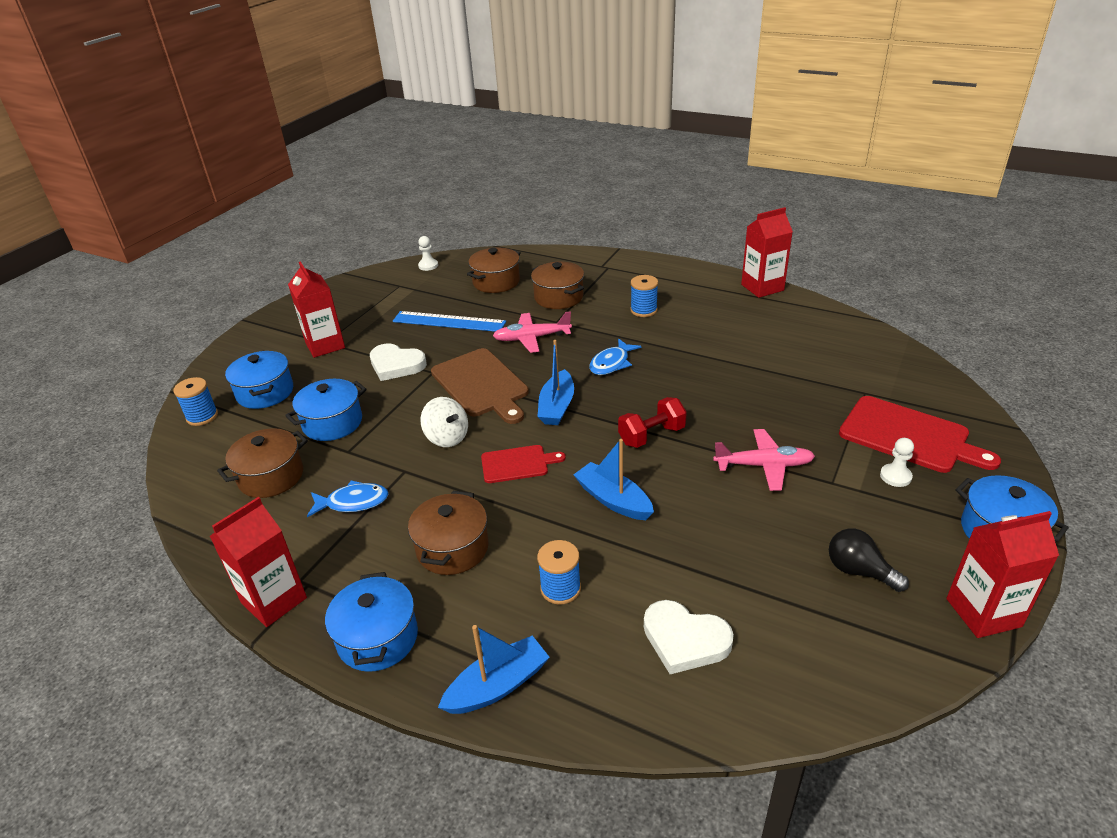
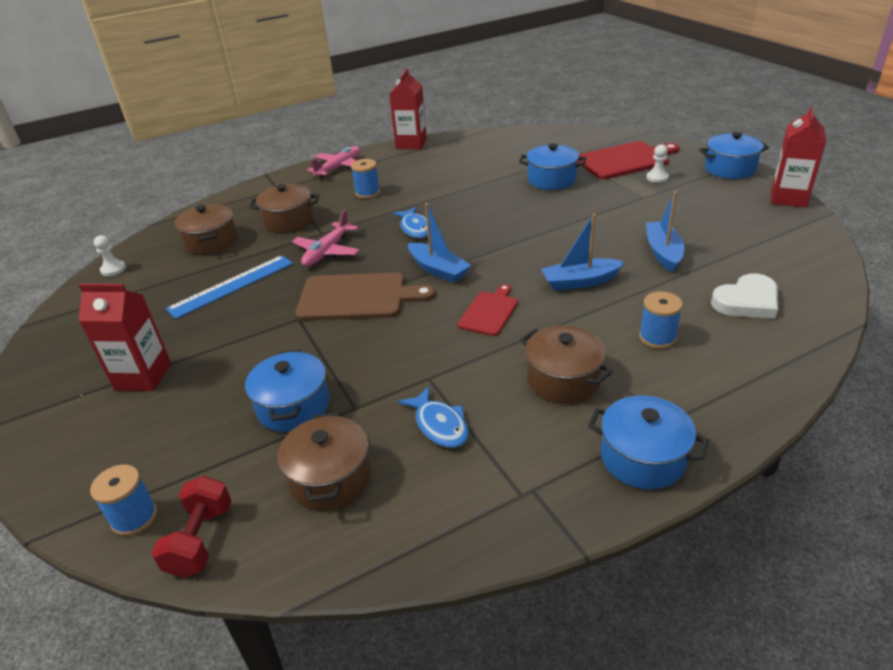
camera: 55 degrees left, 0 degrees up
(265, 392) = (165, 447): blue pot -> blue pot (551, 180)
(274, 600) = (536, 522): red carton -> none
(353, 502) = (439, 425): blue fish -> blue fish turned 120 degrees clockwise
(396, 365) = (254, 337): white heart -> none
(447, 437) = (409, 339): white spinning top -> none
(497, 686) = (741, 402): blue boat -> blue boat (663, 252)
(651, 436) = (525, 242): red dumbbell -> red dumbbell (201, 540)
(763, 465) = (603, 213): pink plane -> pink plane (339, 167)
(859, 571) = (729, 219): black light bulb -> none

